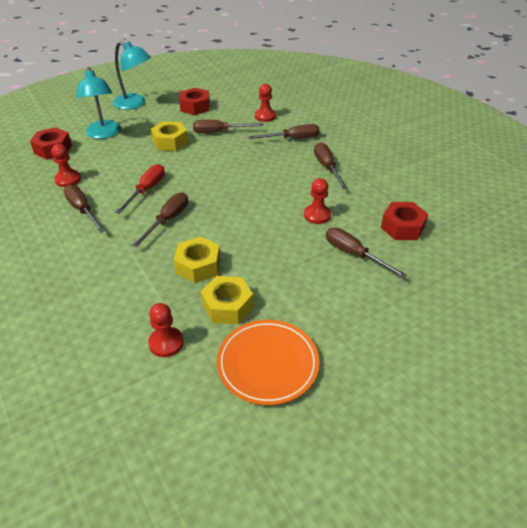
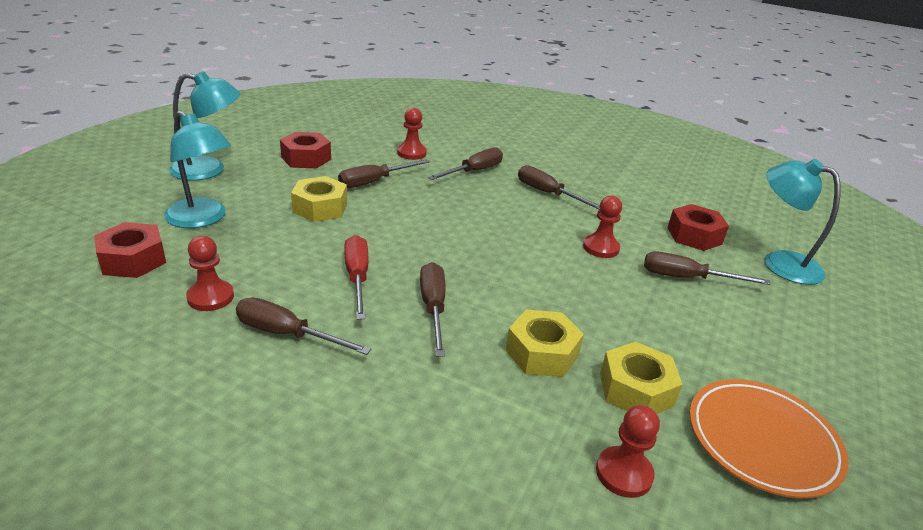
camera: 35 degrees left, 10 degrees down
(449, 267) = (780, 262): none -> turquoise lamp

